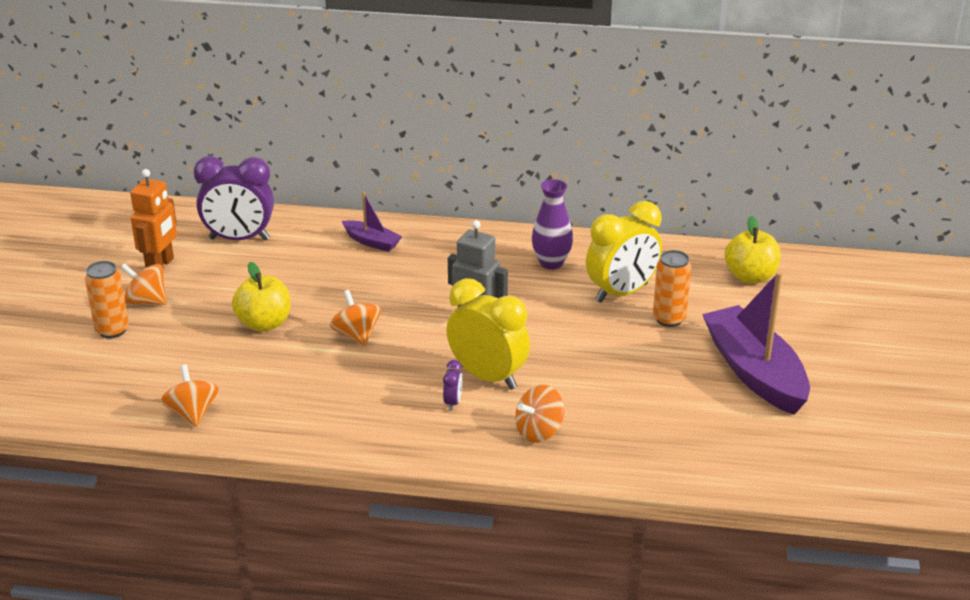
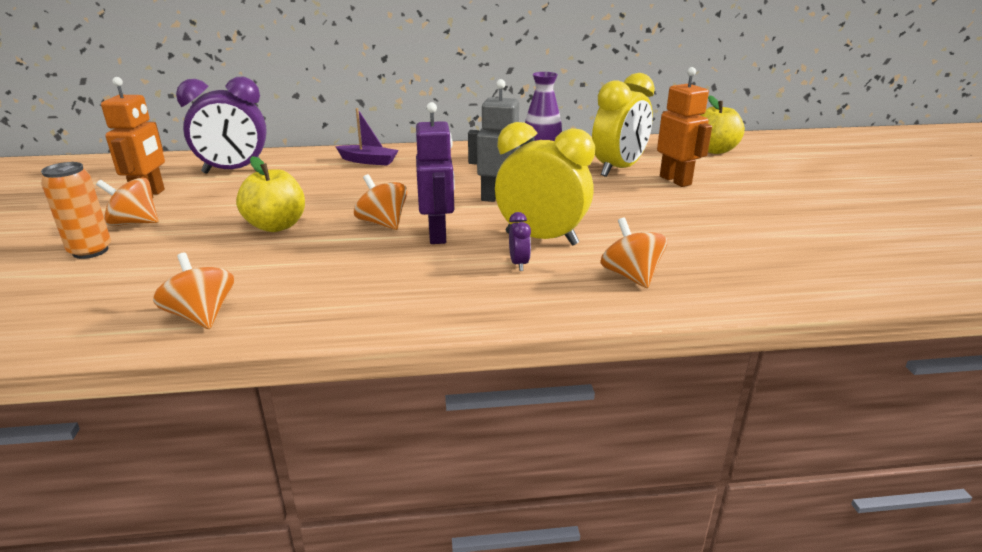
camera: 15 degrees left, 5 degrees down
(399, 357) = (438, 235): none -> purple robot
(539, 431) = (631, 276): orange spinning top -> orange spinning top turned 120 degrees clockwise
(669, 319) = (675, 180): orange can -> orange robot
(754, 372) = (787, 205): purple boat -> none

